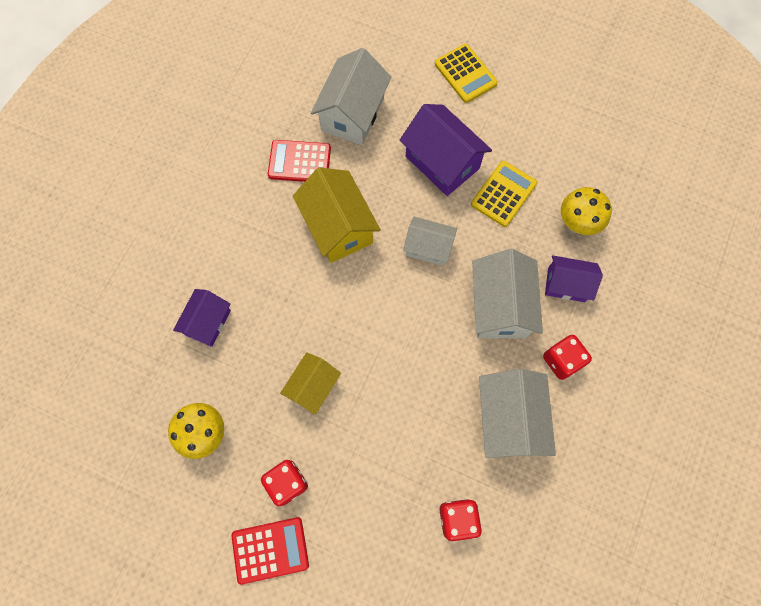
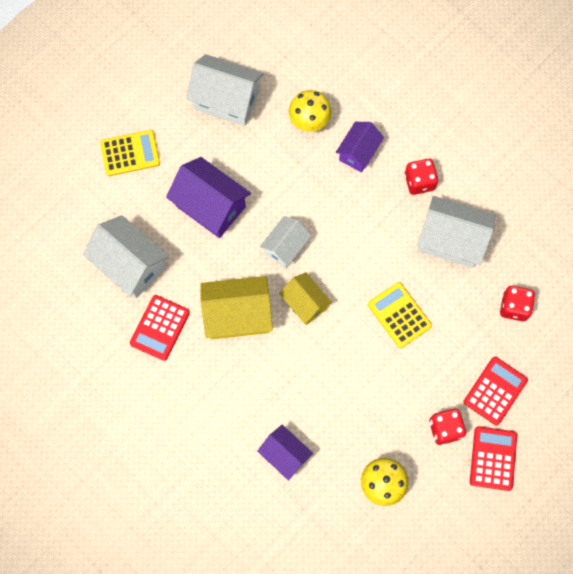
camera: 70 degrees left, 0 degrees up
(313, 386) = (373, 383): yellow house -> yellow house (305, 303)
(350, 527) = (495, 391): none -> red calculator
(442, 162) = (210, 206): purple house -> purple house turned 60 degrees clockwise
(499, 306) = (358, 211): white house -> white house (226, 100)
(503, 194) = (260, 168): yellow calculator -> yellow calculator (399, 315)

